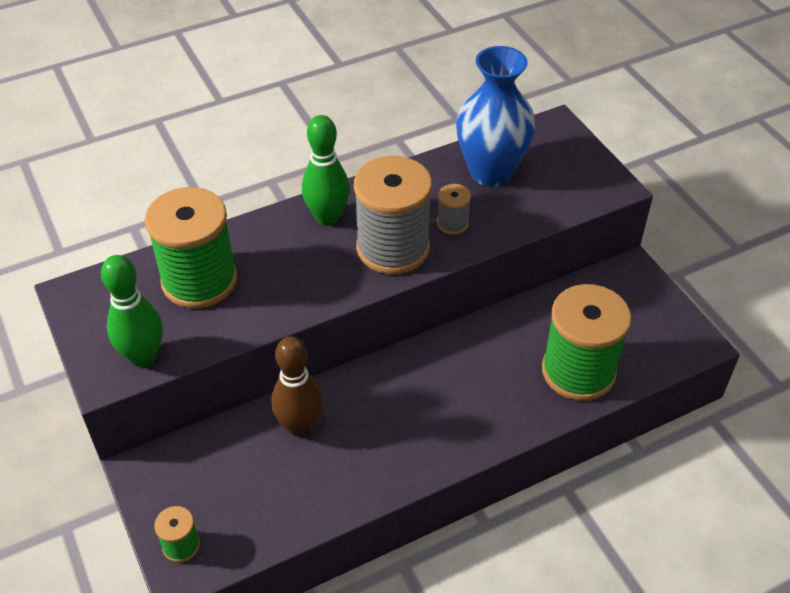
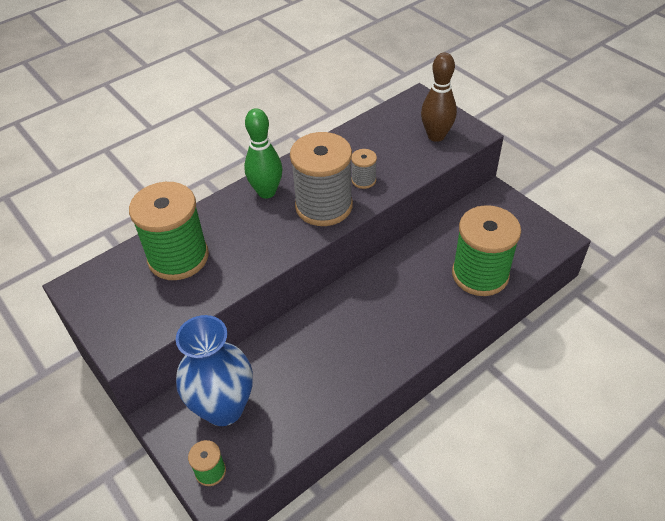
camera: 10 degrees left, 0 degrees up
(143, 356) = (148, 325): green bowling pin -> none
(300, 426) = (281, 357): brown bowling pin -> brown bowling pin (436, 136)
(491, 172) = (381, 138): blue vase -> blue vase (224, 408)

